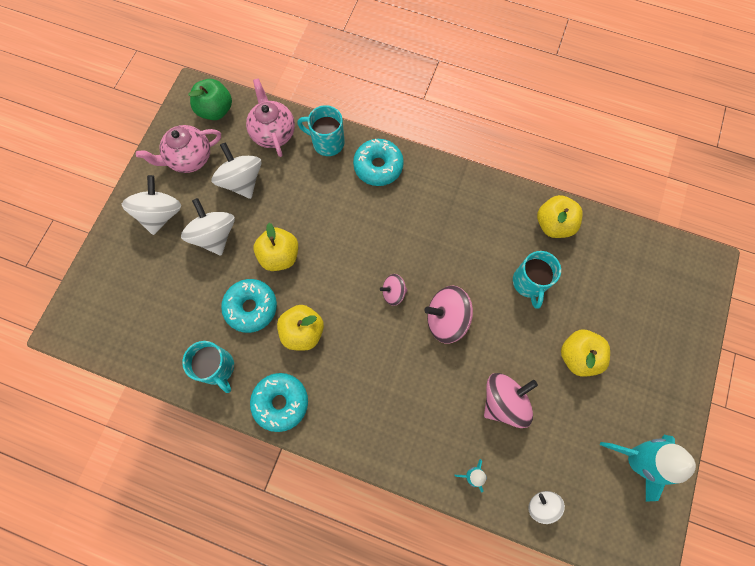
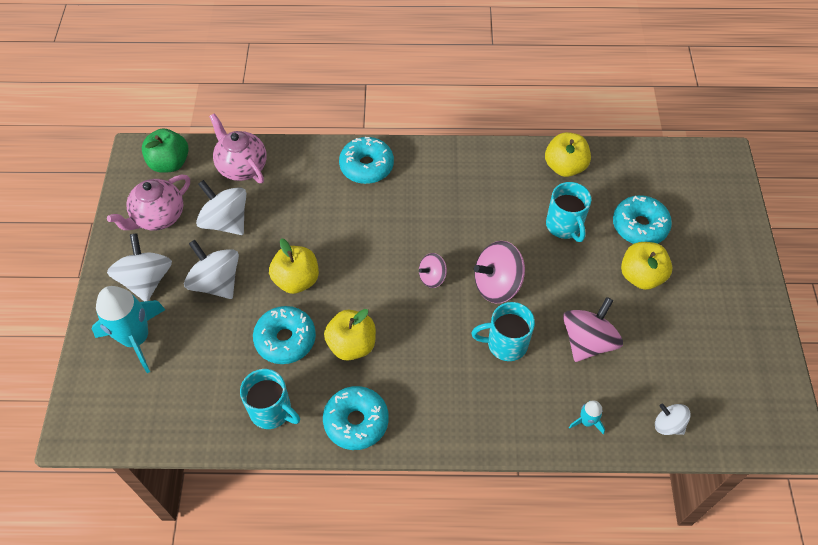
camera: 20 degrees left, 15 degrees down
(327, 142) = (303, 159): turquoise mug -> turquoise mug (505, 344)
(597, 306) = (639, 226): none -> turquoise donut
(637, 459) = (739, 350): turquoise rocket -> turquoise rocket (136, 339)

